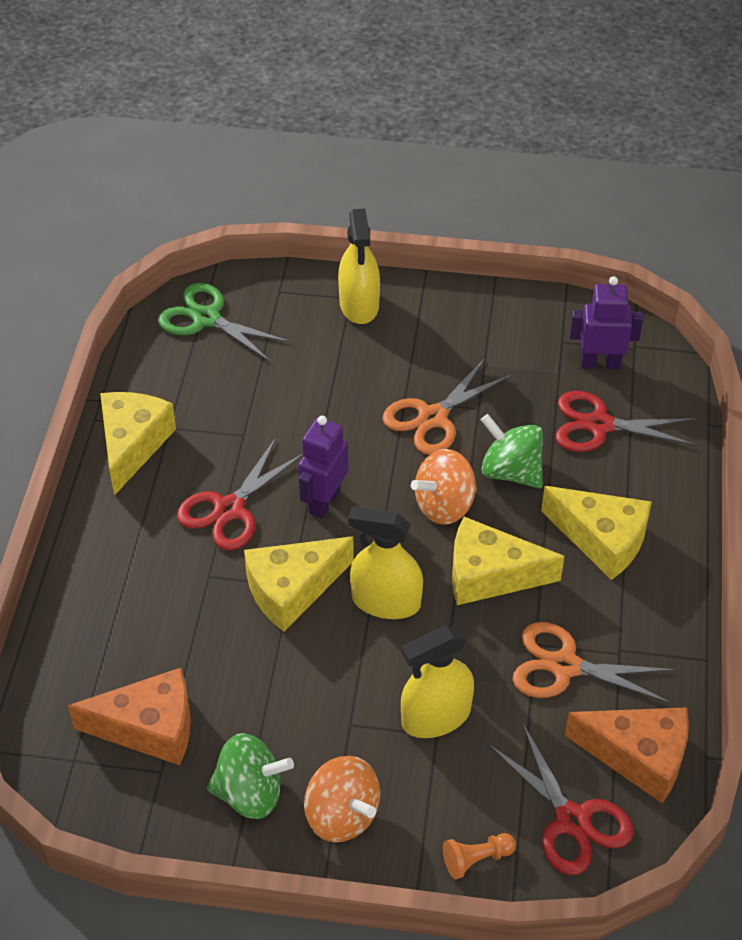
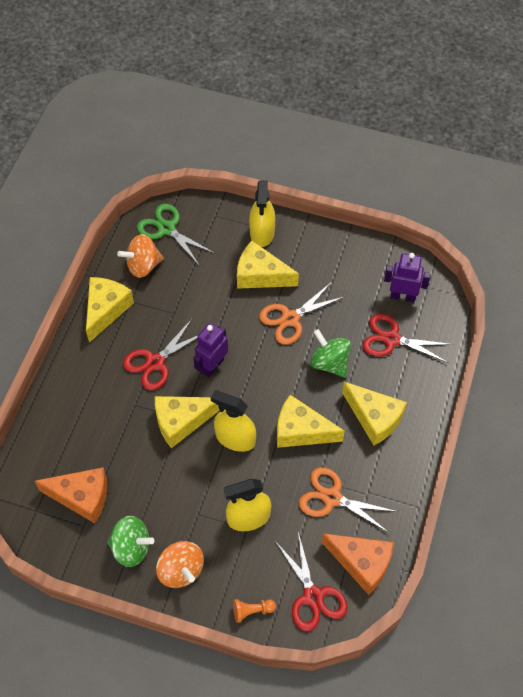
camera: 10 degrees right, 10 degrees up
(371, 364) = (260, 275): none -> yellow cheese
(444, 506) = (284, 380): orange spinning top -> orange spinning top (143, 266)

